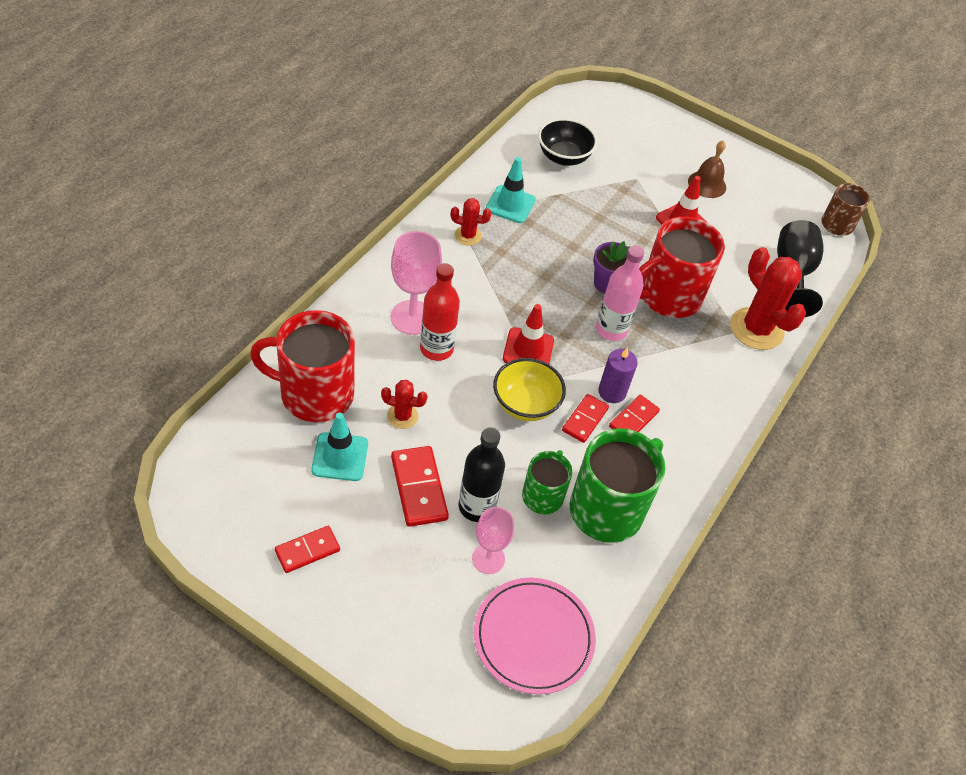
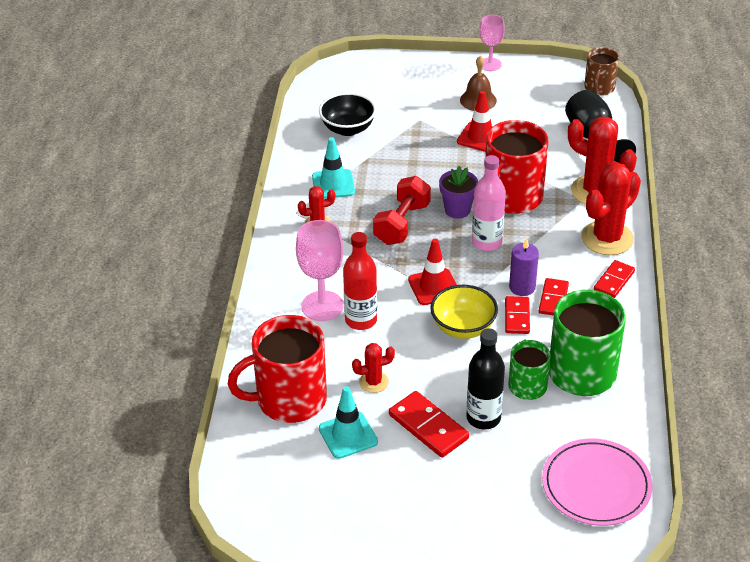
camera: 20 degrees left, 10 degrees down
(307, 550) = (377, 513): red domino -> red domino (614, 281)
(488, 559) = (521, 449): pink goblet -> pink goblet (490, 64)
(544, 273) = (402, 224): none -> red dumbbell
(733, 383) = (607, 238): none -> red cactus

